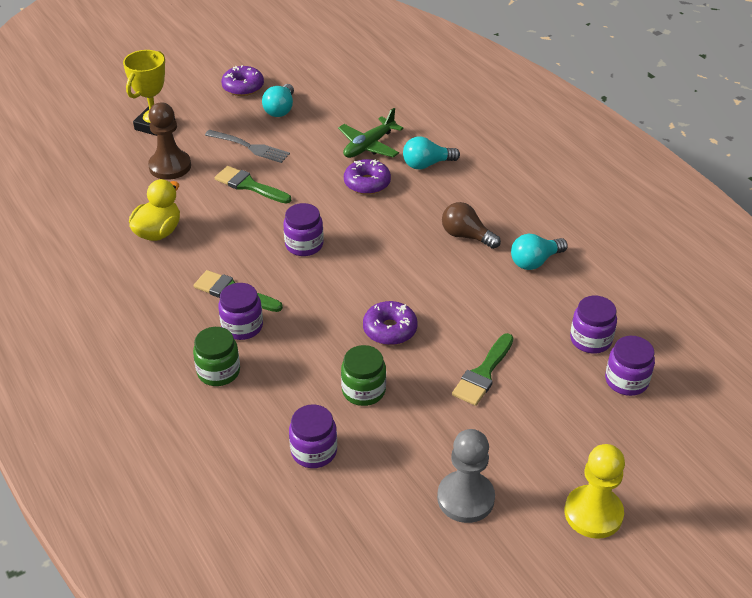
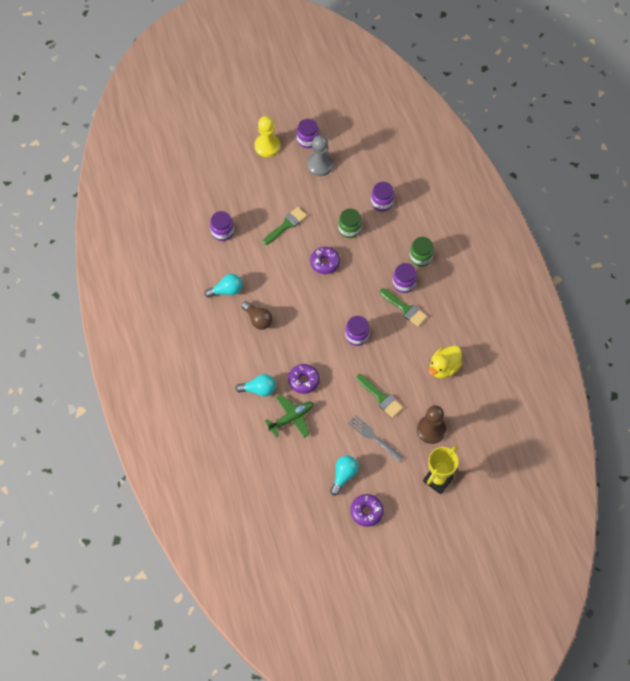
camera: 165 degrees left, 20 degrees up
(626, 381) = (217, 204): purple jar -> purple jar (307, 140)

